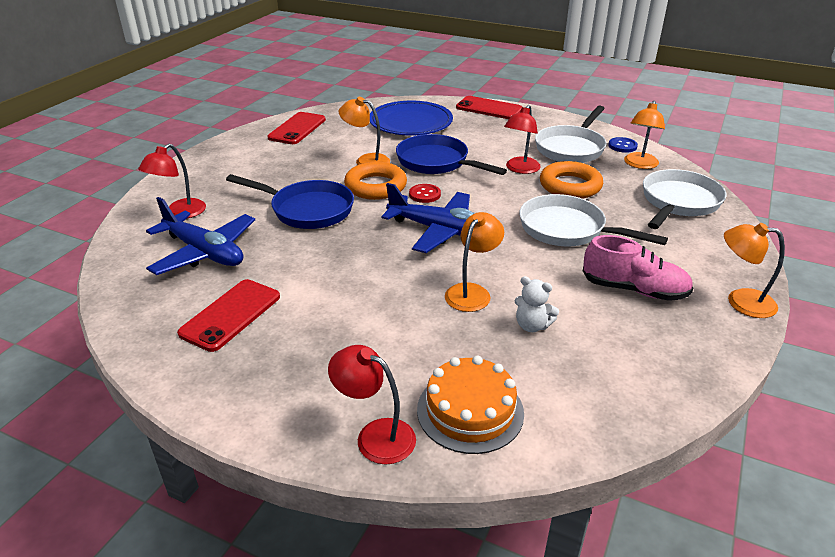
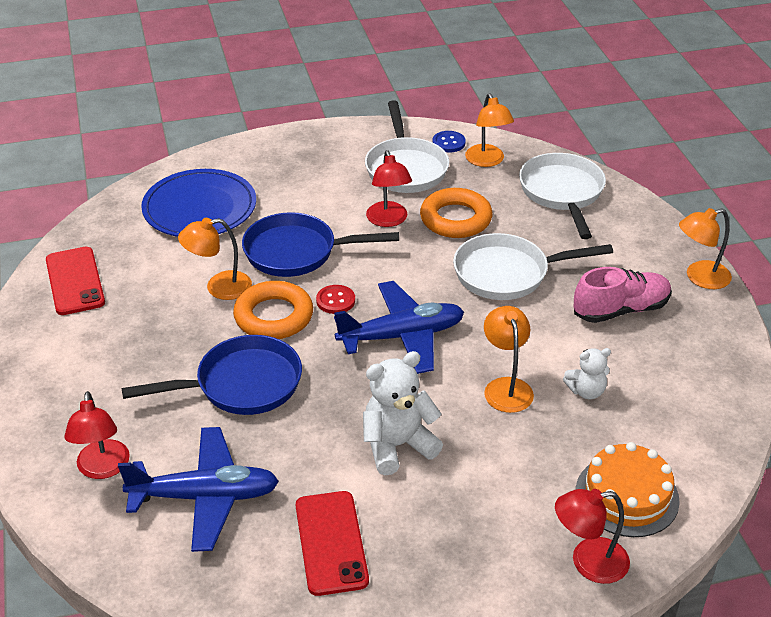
camera: 40 degrees left, 5 degrees up
(349, 286) = (397, 445): none -> white teddy bear
(489, 108) = (262, 148): red phone -> none

